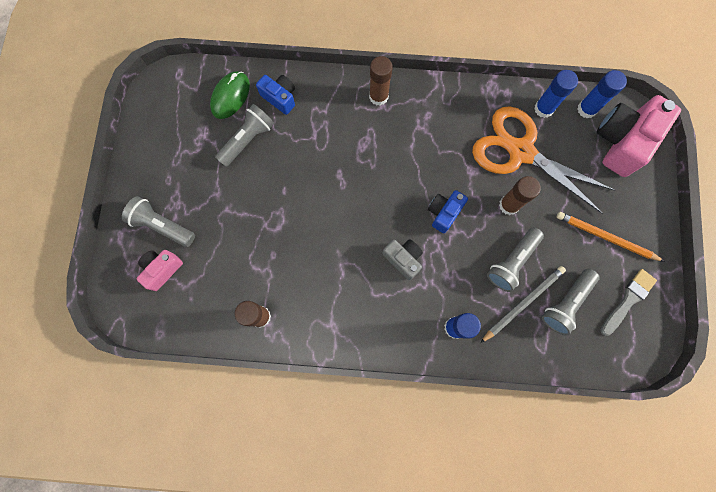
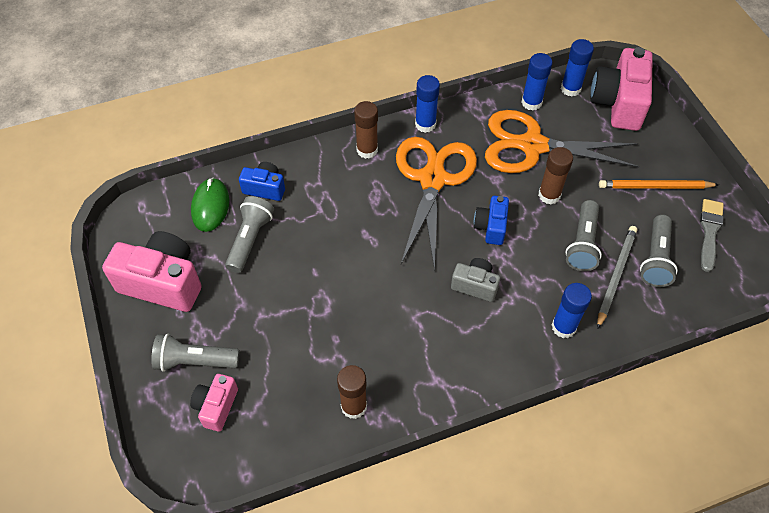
camera: 25 degrees left, 20 degrees down
(167, 149) = (163, 283): none -> pink camera
(418, 148) = (432, 179): none -> orange scissors
(440, 92) = (425, 124): none -> blue glue stick

